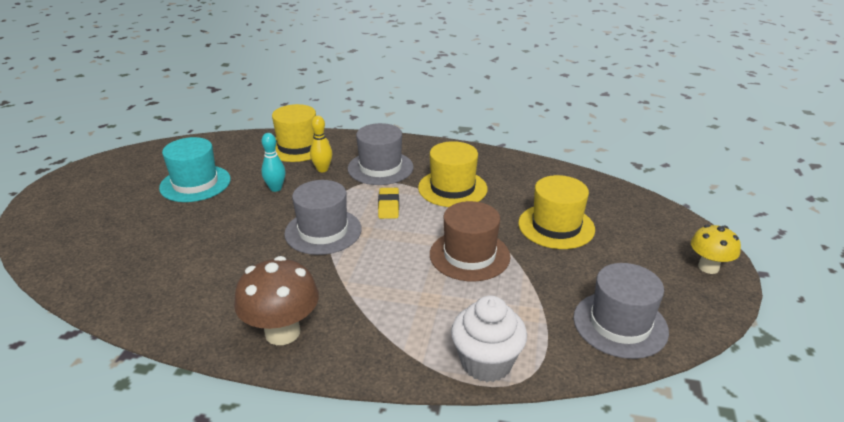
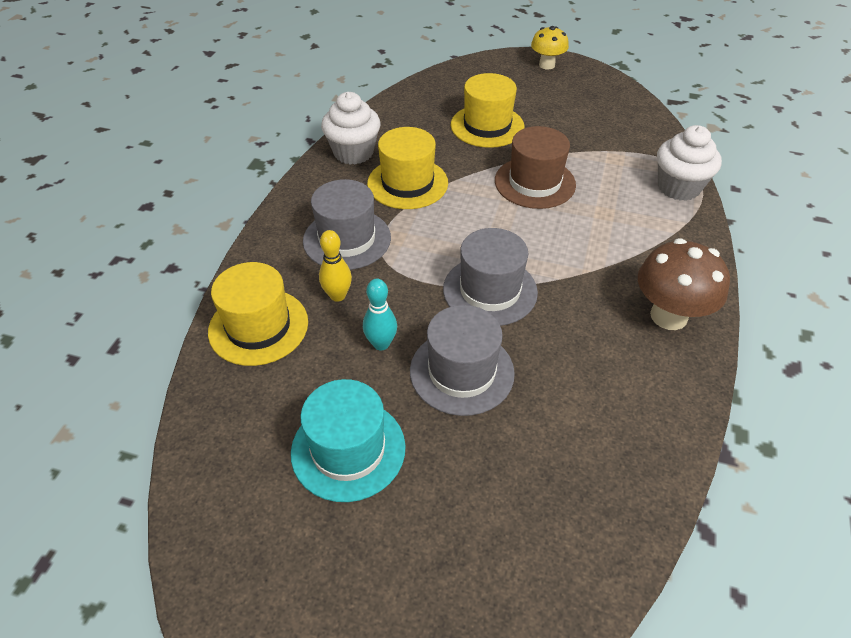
camera: 85 degrees left, 15 degrees up
(388, 206) = (439, 234): yellow eraser -> none
(487, 162) = (353, 152): none -> white cupcake
(620, 324) = (621, 117): grey hat -> grey hat (462, 372)

